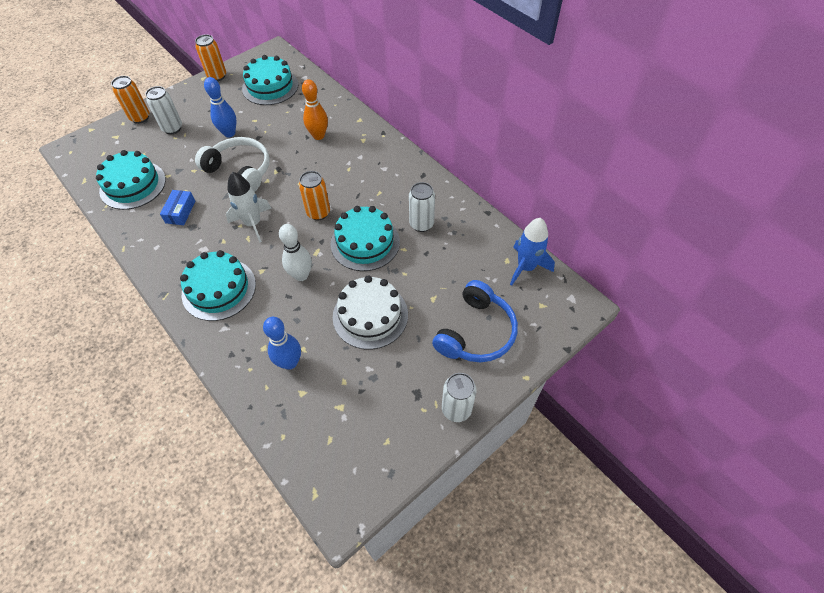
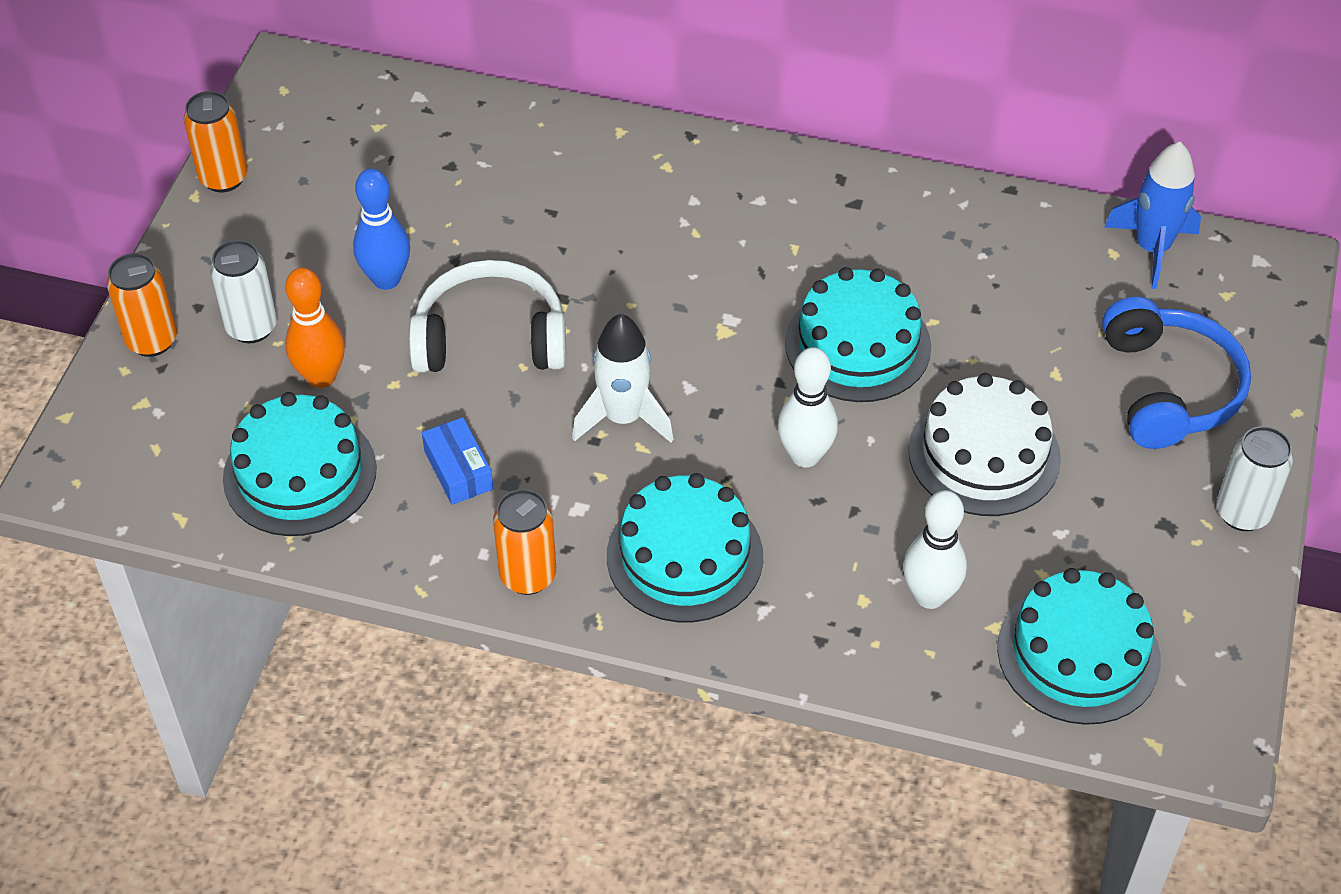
camera: 35 degrees left, 5 degrees down
(270, 87) = (367, 148): turquoise cake -> turquoise cake (1078, 653)
(290, 362) = (929, 596): blue bowling pin -> white bowling pin
(318, 136) = (573, 199): orange bowling pin -> orange bowling pin (321, 377)
(318, 213) = (723, 337): orange can -> orange can (528, 576)
(421, 224) = (922, 265): white can -> none

